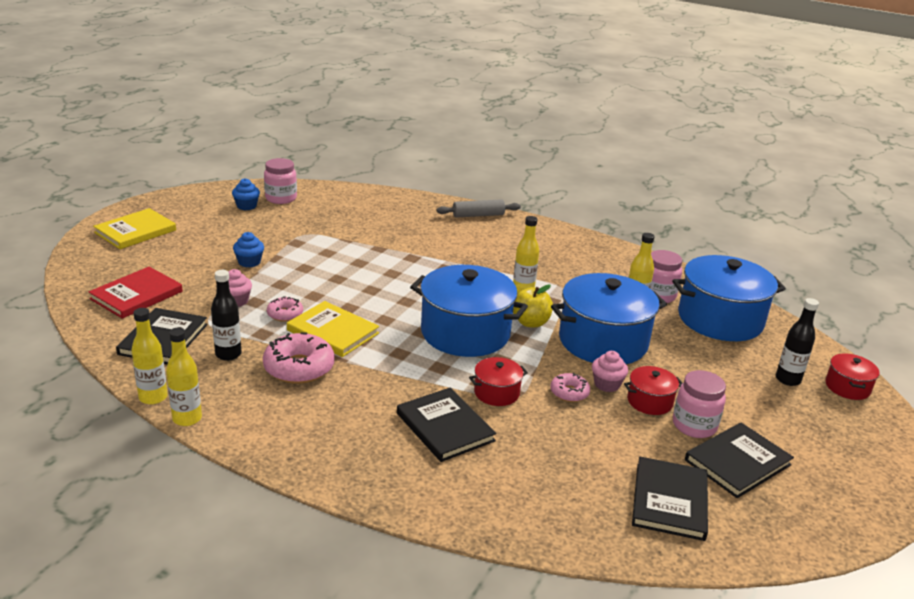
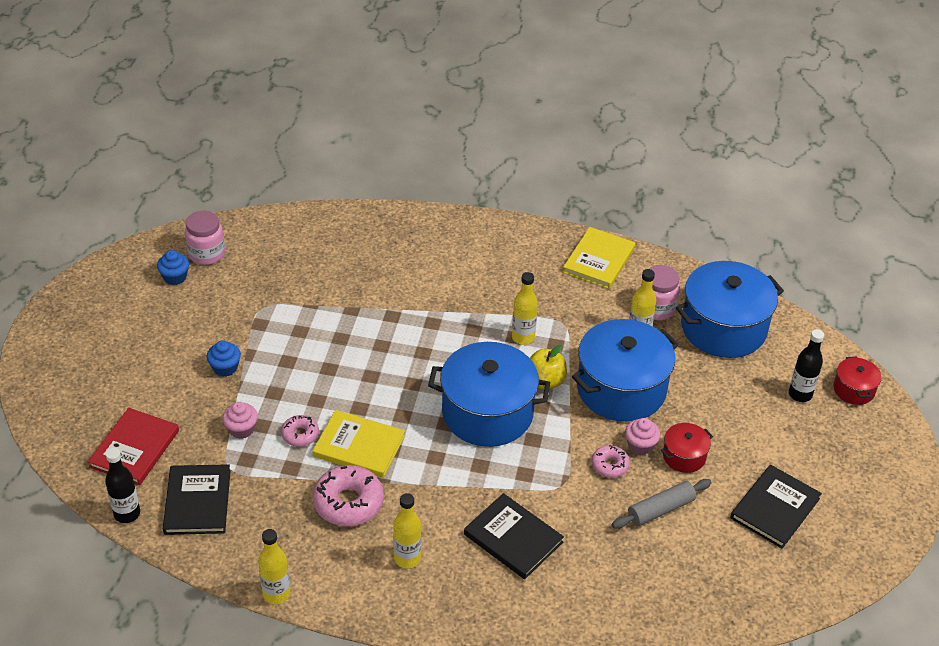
camera: 15 degrees left, 15 degrees up
(135, 231) = (75, 352): yellow book -> yellow book (599, 260)
(153, 397) = (230, 578): yellow bottle -> yellow bottle (407, 558)
(228, 354) = (272, 504): black bottle -> black bottle (127, 514)
(478, 215) = (435, 227): grey rolling pin -> grey rolling pin (661, 509)
(496, 392) = (544, 483): red pot -> none
(670, 501) = (728, 567): black book -> none
(694, 425) = (729, 475): pink jar -> none

